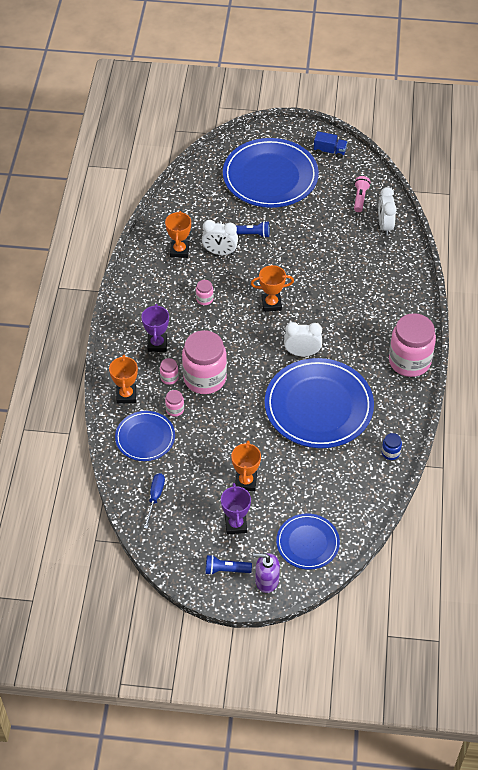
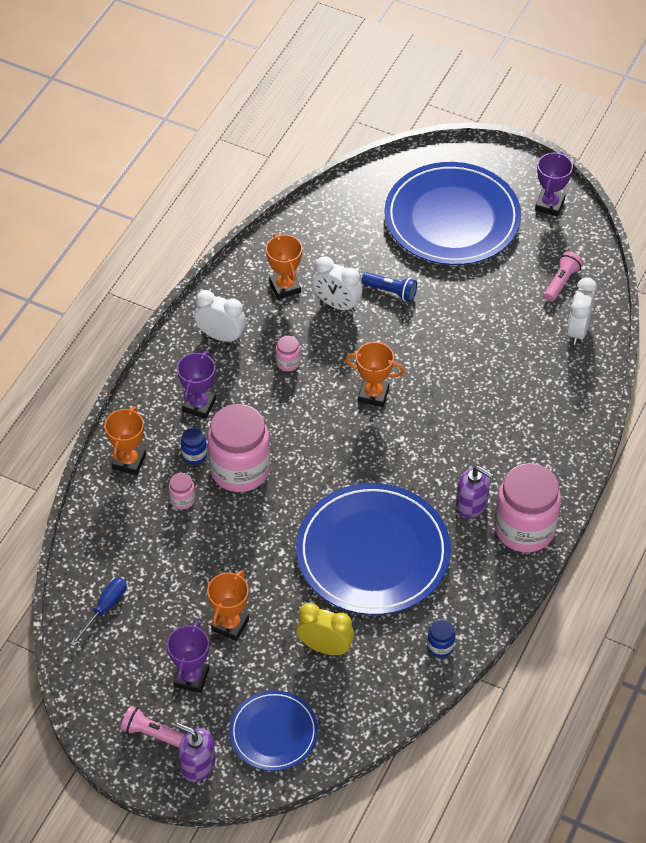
camera: 20 degrees right, 0 degrees up
(145, 437) = (128, 525): blue plate -> none
(169, 378) = (194, 455): pink jar -> blue jar
(179, 251) = (285, 287): orange trophy -> orange trophy turned 45 degrees counterclockwise
(226, 570) = (151, 733): blue flashlight -> pink flashlight
(302, 353) = (384, 474): white clock -> white clock (221, 336)
(316, 477) = (325, 647): none -> yellow clock
(330, 151) = (549, 205): blue truck -> purple trophy
(368, 355) = (472, 504): none -> purple soap dispenser

